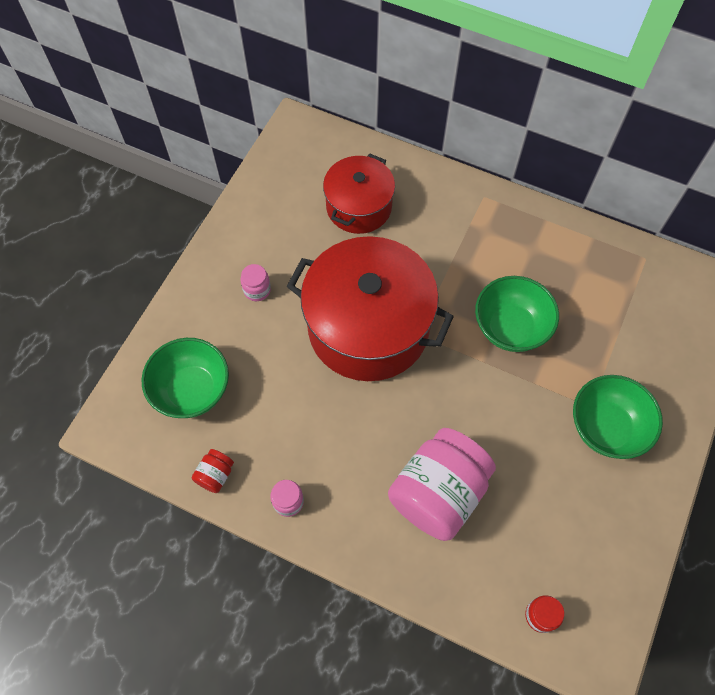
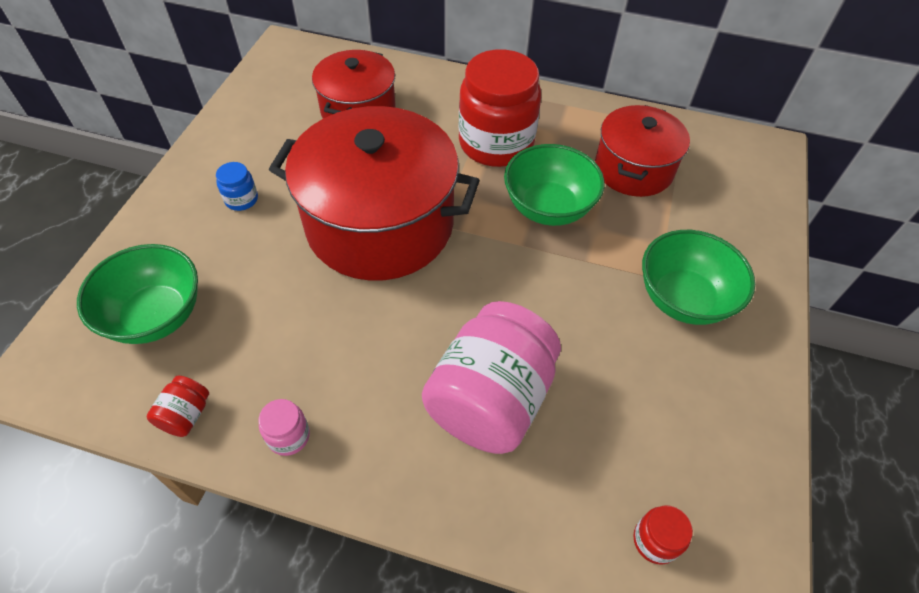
camera: 10 degrees left, 10 degrees down
(257, 290) = (241, 199): pink jar -> blue jar
(475, 256) = (496, 143): none -> red jar
(592, 296) = (633, 169): none -> red pot

